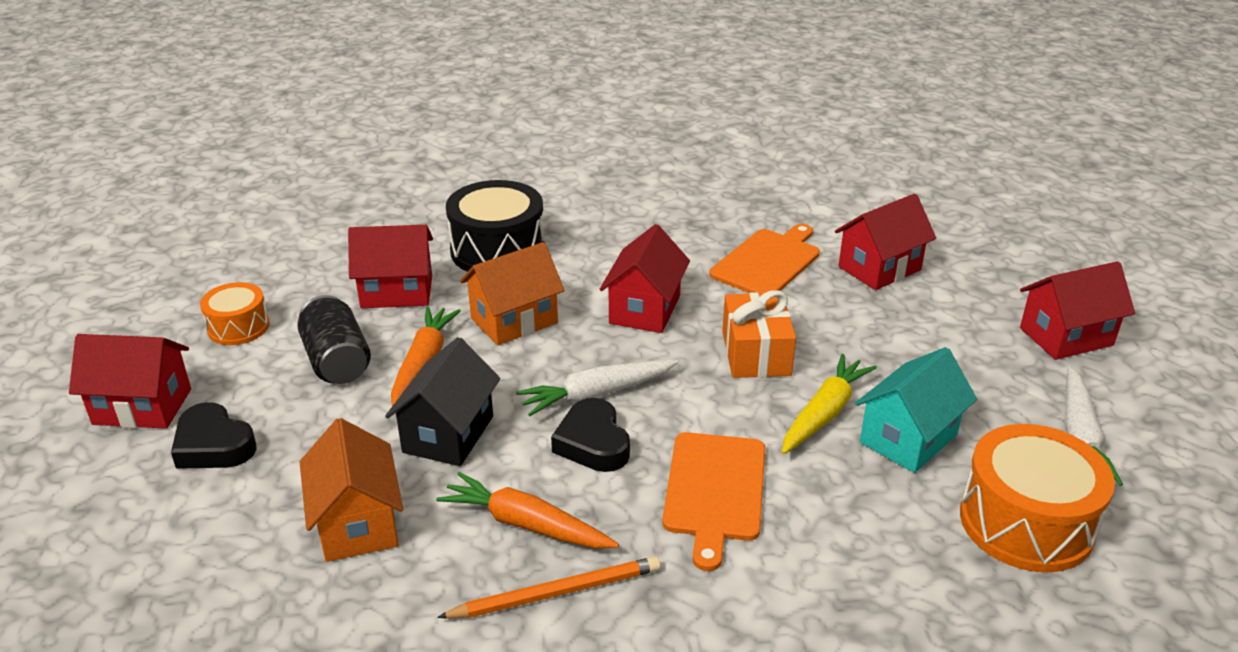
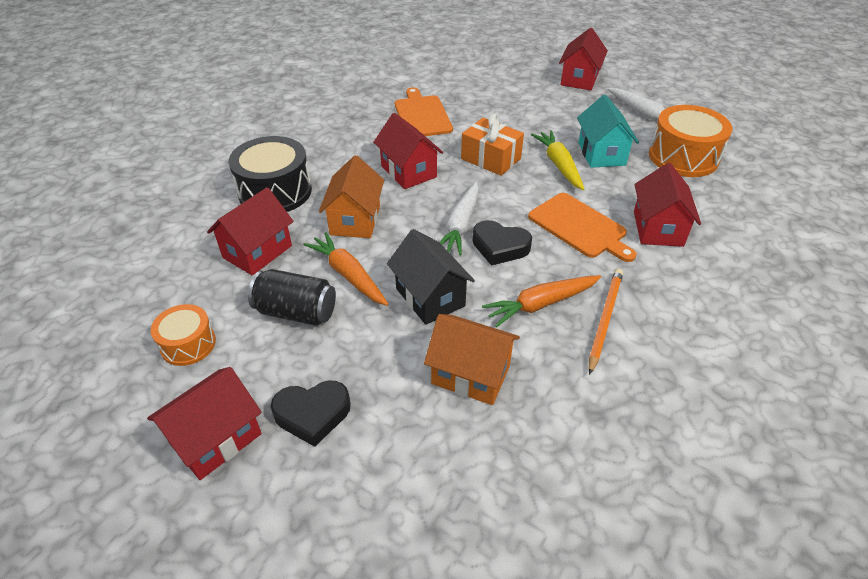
camera: 50 degrees left, 10 degrees up
(879, 268) = (471, 91): red house -> red house (658, 228)

